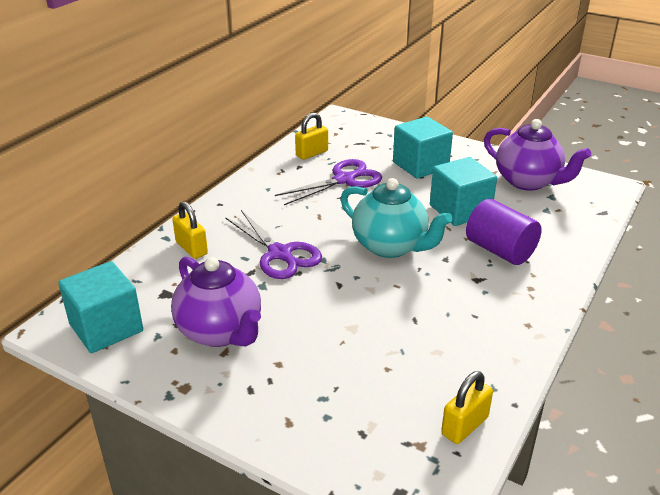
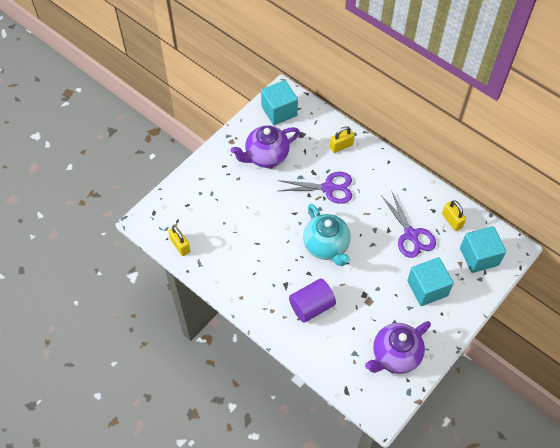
camera: 100 degrees right, 25 degrees up
(280, 254) = (328, 188): purple scissors -> purple scissors turned 150 degrees counterclockwise
(390, 246) = (326, 246): turquoise teapot -> turquoise teapot turned 75 degrees counterclockwise
(460, 210) = (362, 297): turquoise cube -> turquoise cube (479, 256)

